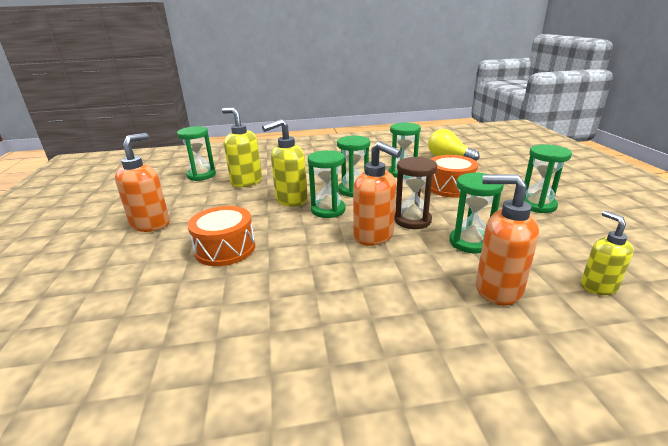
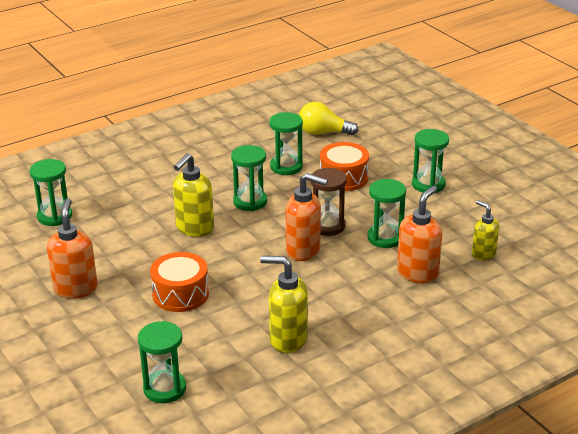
camera: 25 degrees left, 5 degrees up
(246, 182) = (121, 214): yellow soap dispenser -> yellow soap dispenser (287, 339)
(328, 210) = (242, 232): green hourglass -> green hourglass (164, 389)
(497, 289) = (418, 273): orange soap dispenser -> orange soap dispenser turned 120 degrees clockwise

